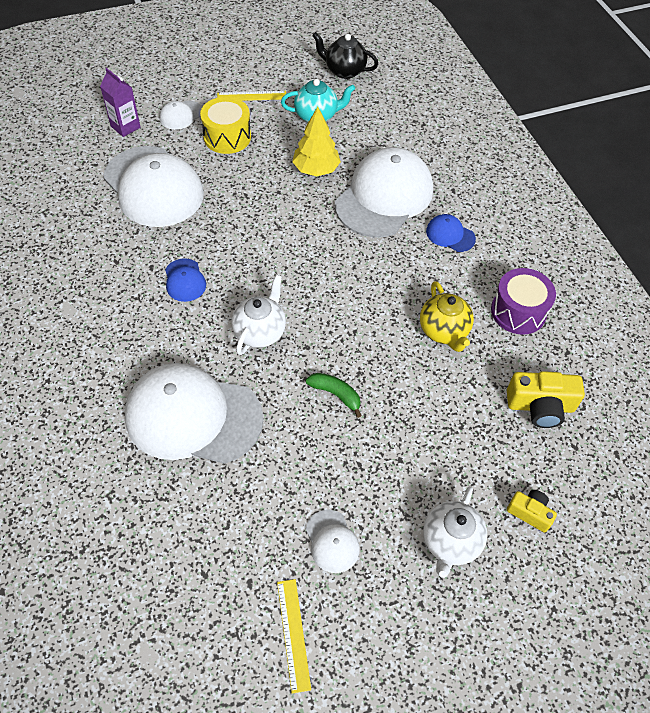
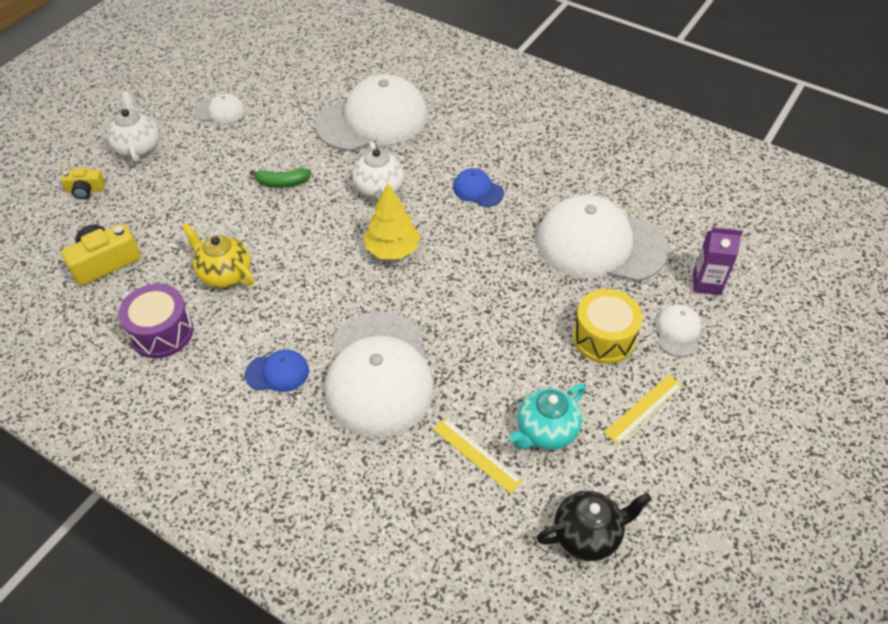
camera: 145 degrees right, 5 degrees down
(293, 634) = (213, 68): yellow ruler -> yellow ruler (477, 454)
(316, 169) = (477, 360): yellow tree -> yellow tree (392, 249)
(332, 541) = (220, 111): white cap -> white cap turned 150 degrees clockwise

